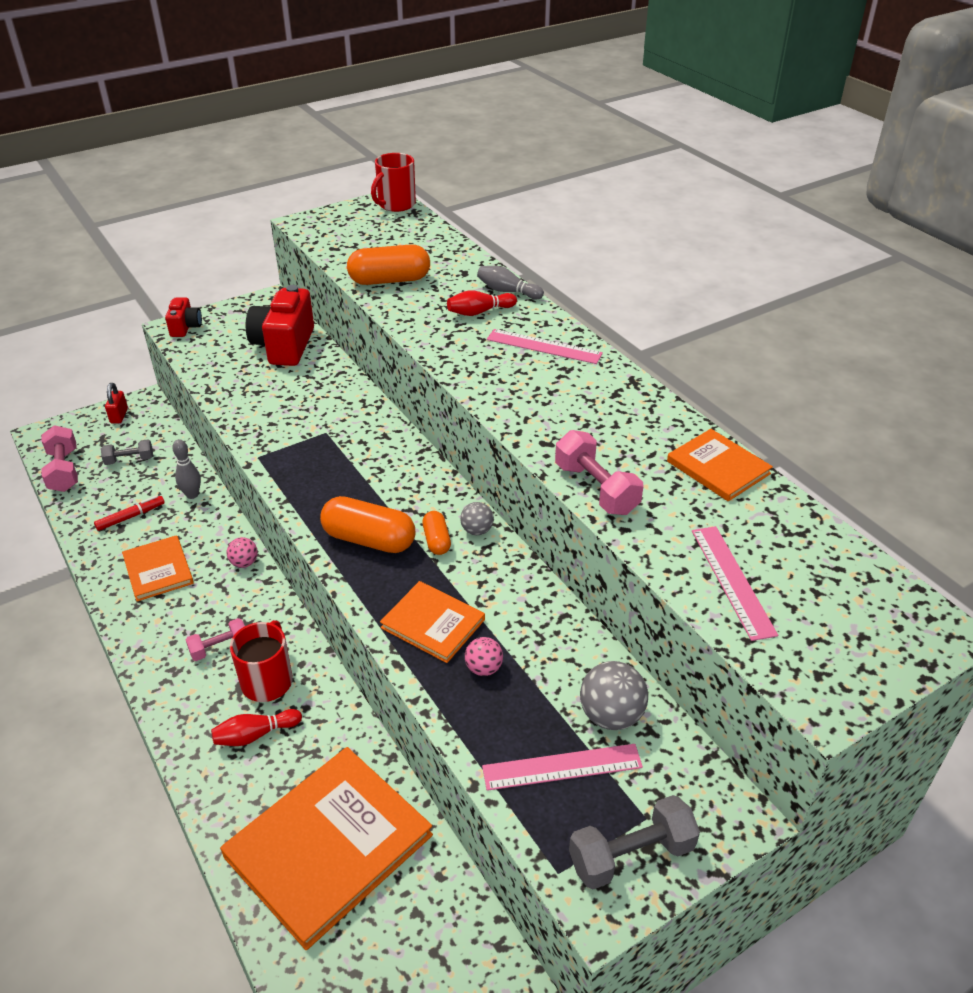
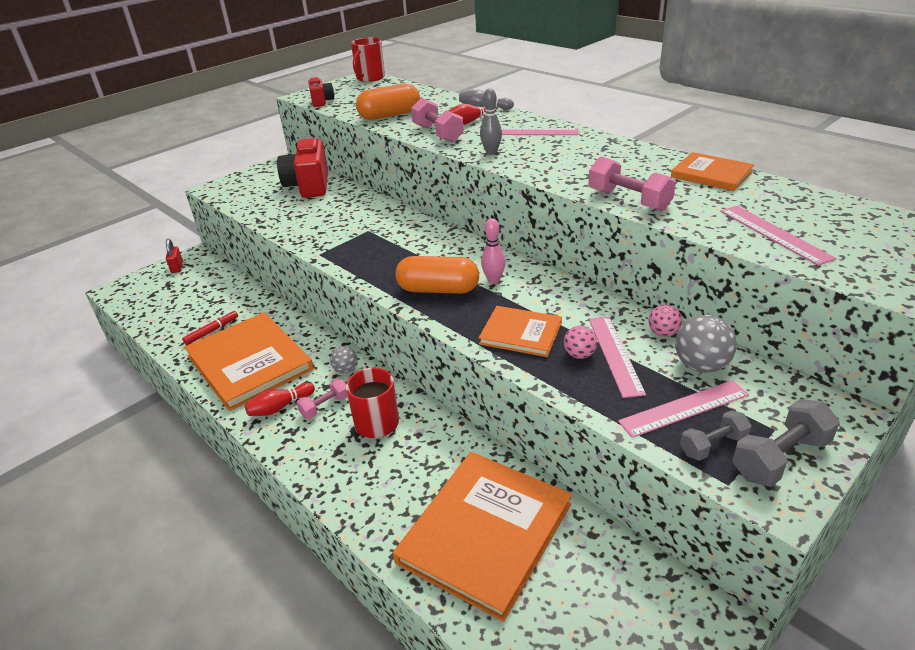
camera: 10 degrees left, 5 degrees down
(64, 471) = (142, 310): pink dumbbell -> pink dumbbell (437, 134)
(129, 460) = (197, 294): grey dumbbell -> grey dumbbell (713, 445)
(158, 570) = (250, 363): orange book -> orange book, size x1.85
(185, 327) = (223, 187): red camera -> red camera (322, 102)
(192, 495) = (259, 307): grey bowling pin -> grey bowling pin (491, 152)
(244, 563) = (322, 344): pink ball -> pink ball (663, 333)
(255, 735) = (383, 463): red bowling pin -> red bowling pin (280, 407)
(436, 540) = (493, 280): orange capsule -> pink bowling pin
(477, 530) = (522, 269): grey ball -> grey ball (346, 370)
(523, 677) = (615, 354): none -> pink ruler

